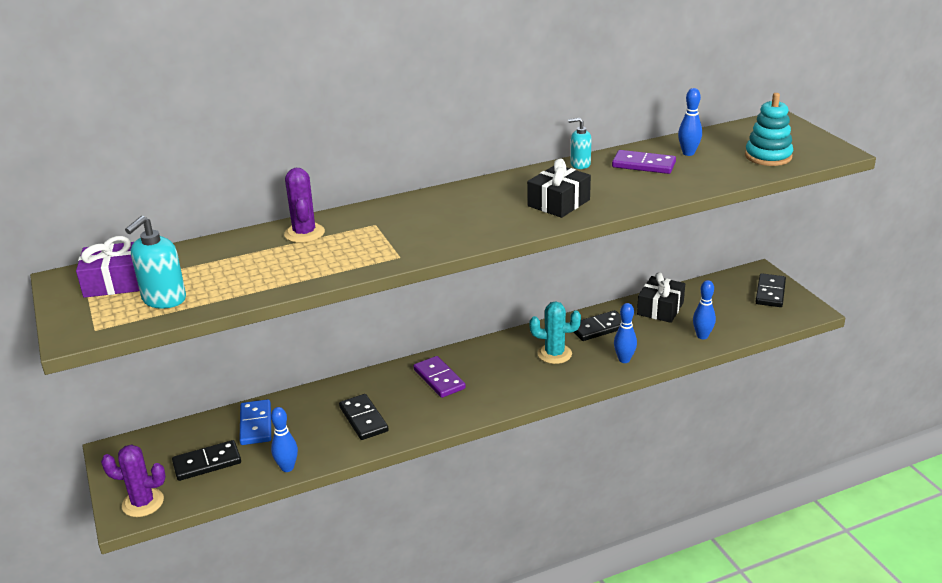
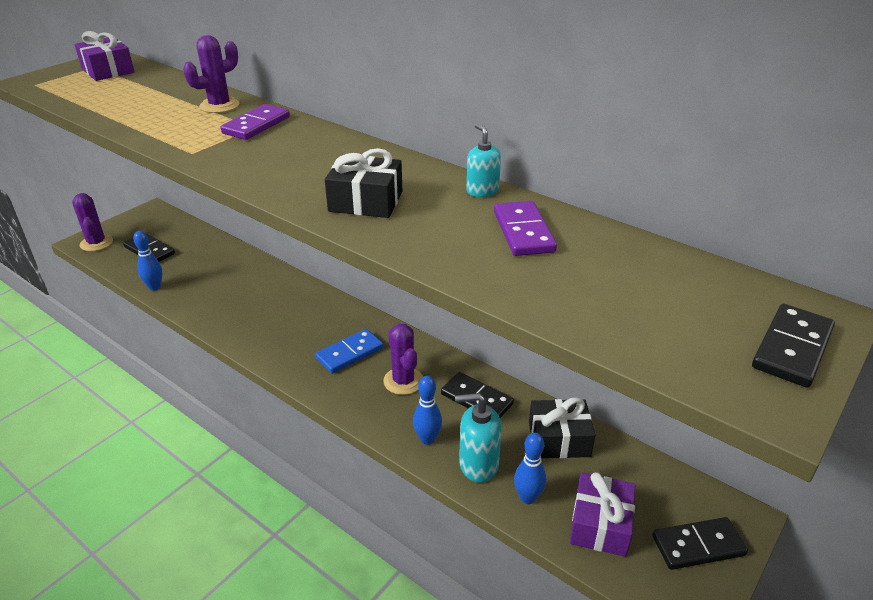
camera: 60 degrees right, 5 degrees up
(164, 299) = (84, 91): turquoise soap dispenser -> turquoise soap dispenser (478, 464)
(255, 424) = (205, 253): blue domino -> blue domino (349, 353)
(363, 419) = (234, 300): black domino -> black domino (792, 348)
(439, 379) = (315, 321): purple domino -> purple domino (256, 125)
(554, 354) = (403, 381): turquoise cactus -> purple cactus
(688, 153) = (597, 257): blue bowling pin -> none
(737, 318) = (600, 524): none -> purple gift
(768, 156) = (666, 330): turquoise stacking toy -> none

